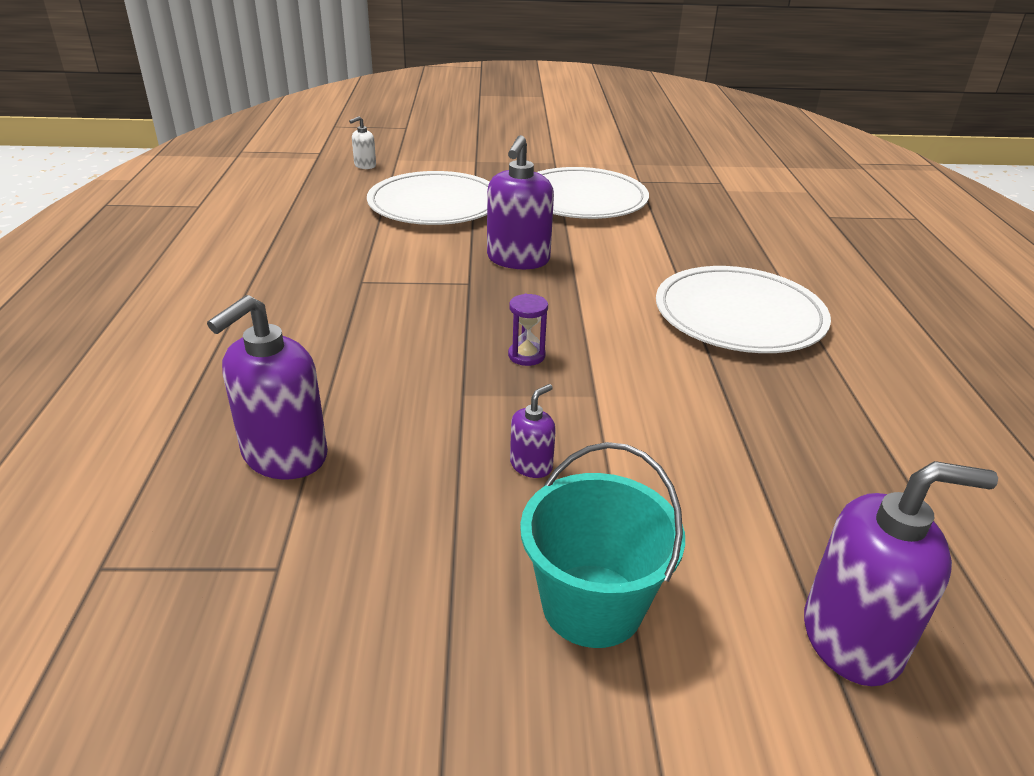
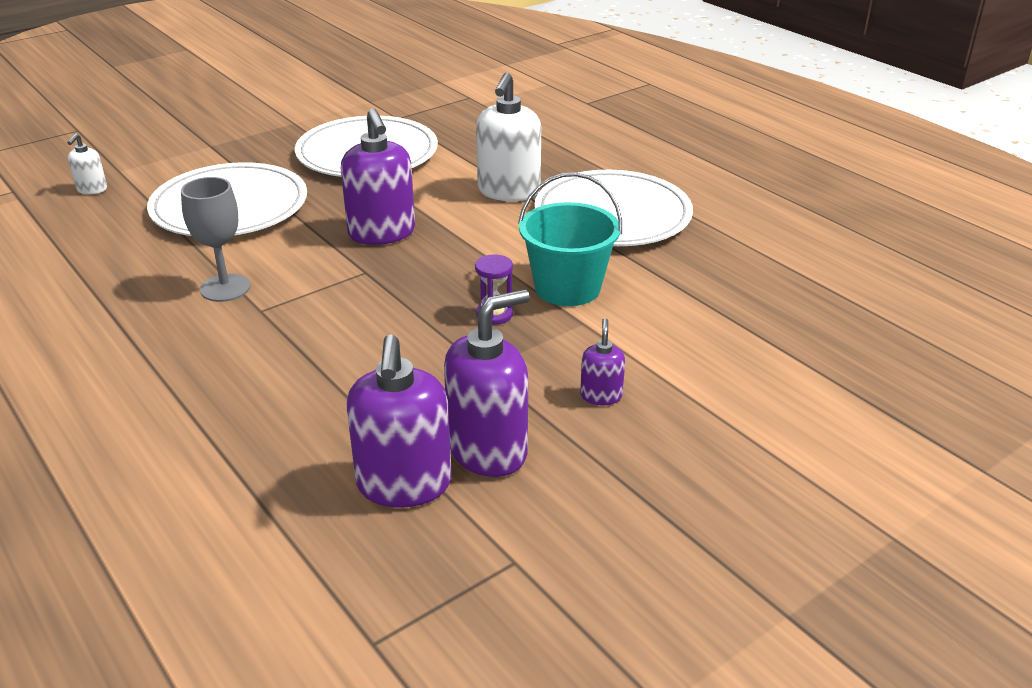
camera: 35 degrees left, 0 degrees up
(359, 257) = (225, 288): none -> grey goblet
(592, 605) = (747, 464): turquoise bucket -> turquoise bucket (567, 288)
(664, 264) = (508, 191): none -> white soap dispenser
(852, 638) = (898, 403): purple soap dispenser -> purple soap dispenser (488, 450)

